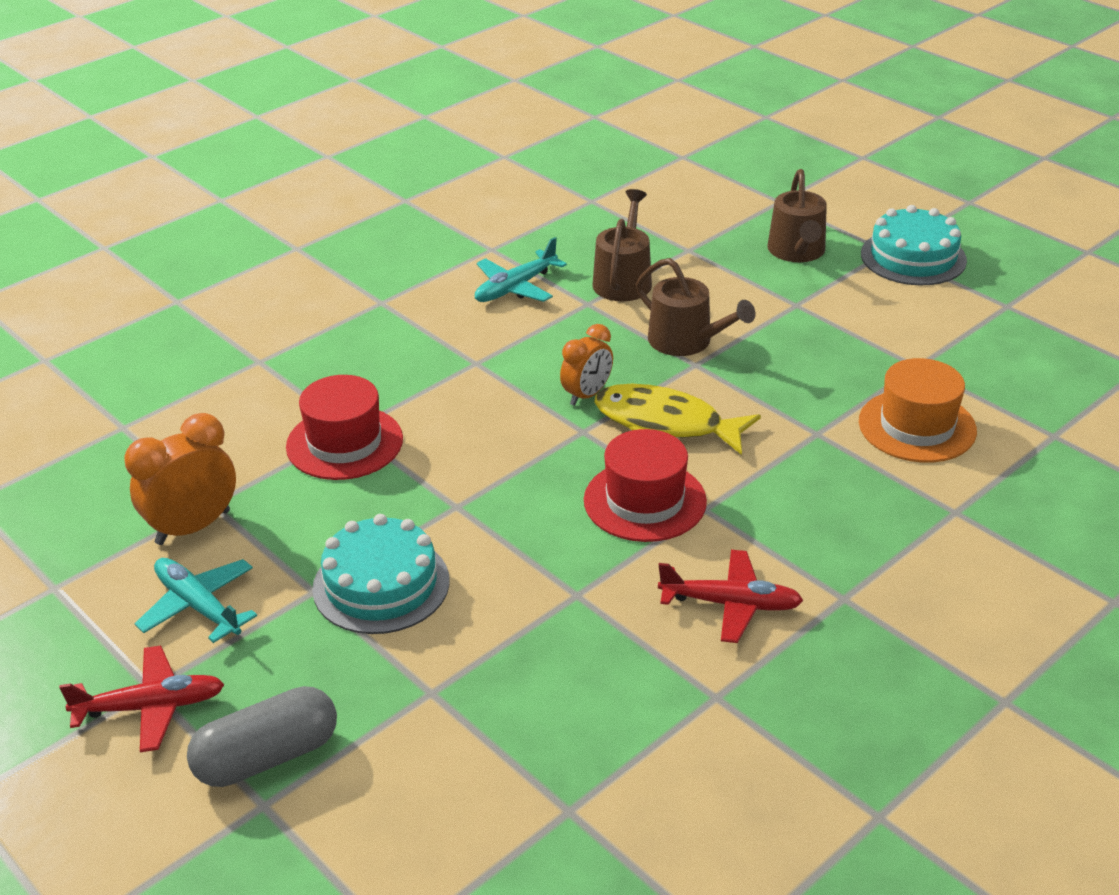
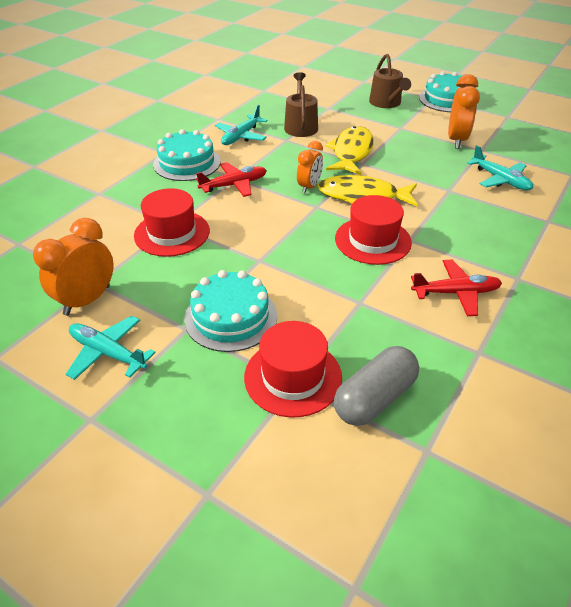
camera: 15 degrees left, 5 degrees up
(150, 707) = (94, 434): red plane -> red plane (234, 185)
(267, 757) = (197, 455): grey capsule -> grey capsule (375, 398)
(410, 326) = (187, 163): none -> turquoise cake
(432, 682) = (293, 377): none -> red hat
(686, 341) = (351, 152): brown watering can -> yellow fish
(883, 341) = (456, 140): none -> orange clock
(917, 426) = (500, 179): orange hat -> turquoise plane

